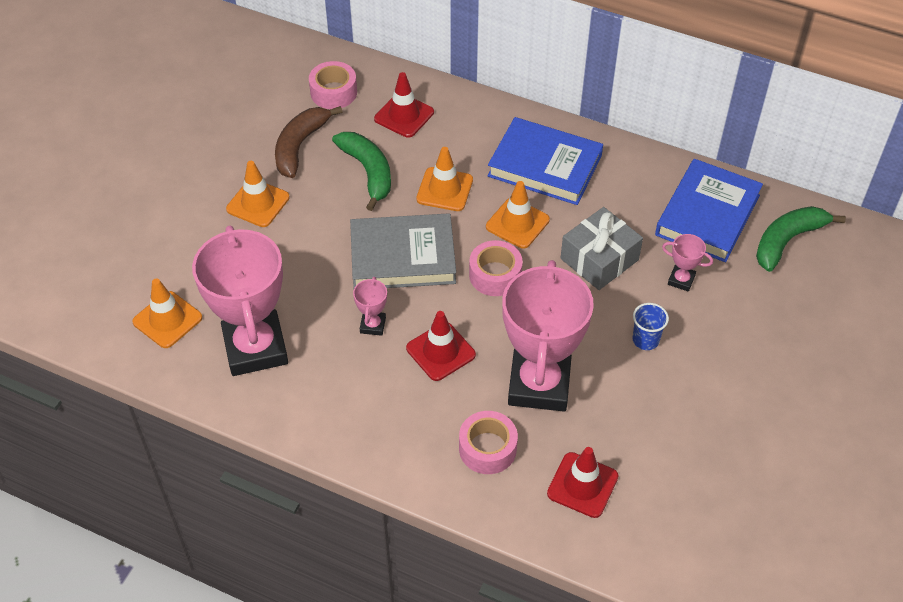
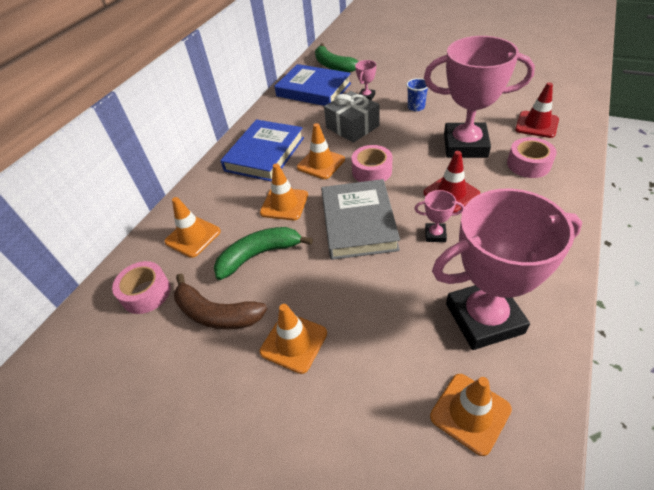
camera: 85 degrees left, 5 degrees down
(404, 115) = (193, 236): red traffic cone -> orange traffic cone

